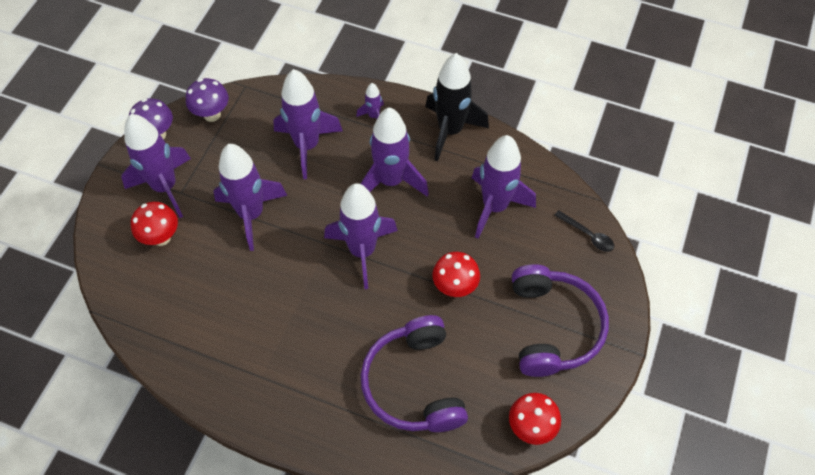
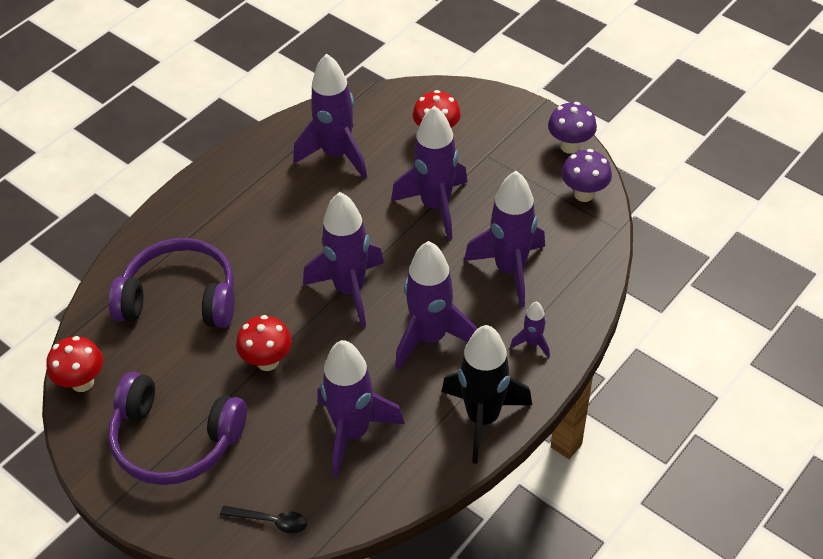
camera: 110 degrees right, 10 degrees down
(165, 187) = (497, 144): purple rocket -> purple rocket (336, 155)
(587, 235) = (270, 521): black spoon -> black spoon turned 135 degrees counterclockwise

